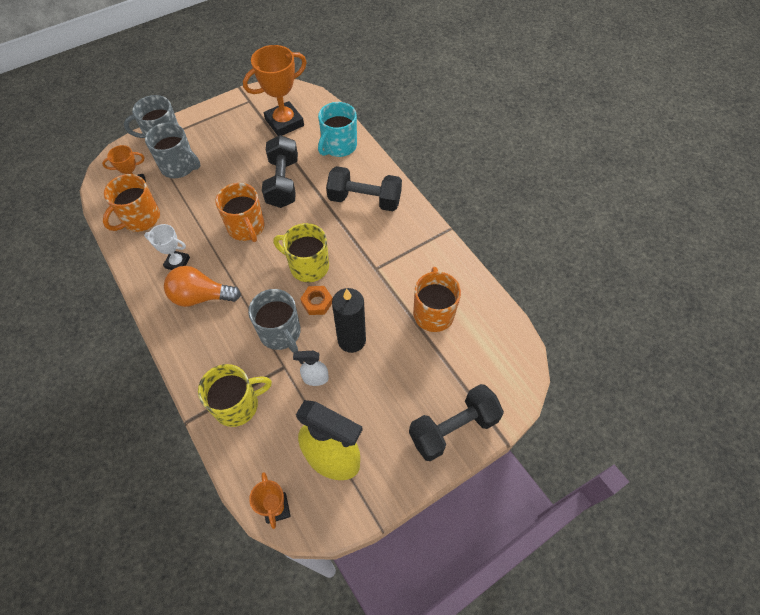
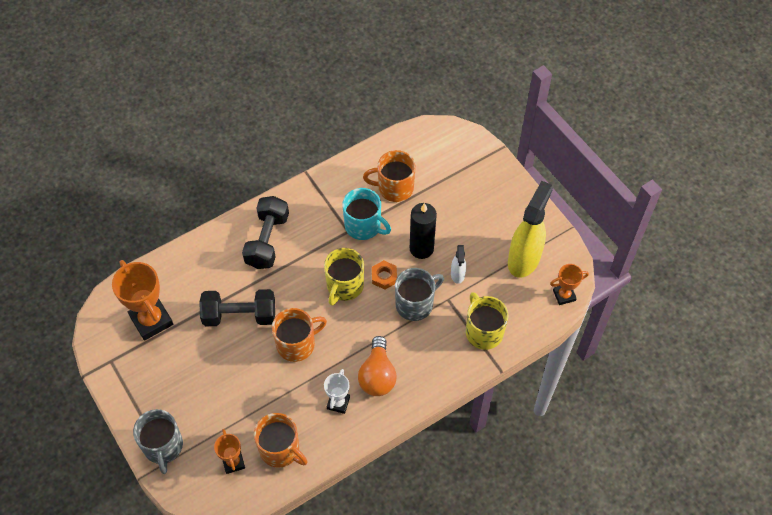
camera: 90 degrees left, 0 degrees up
(179, 166) = (208, 422): grey mug -> none
(339, 146) = (192, 265): turquoise mug -> turquoise mug (363, 226)
(453, 428) = (495, 179): black dumbbell -> none

